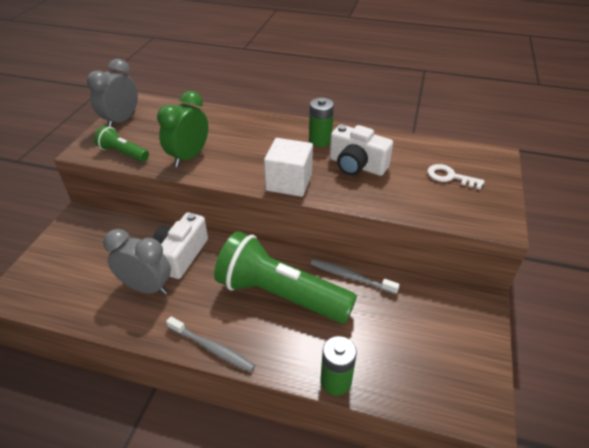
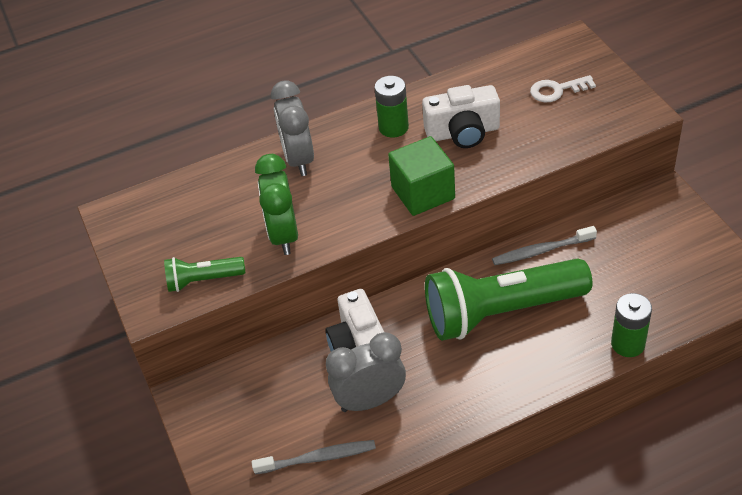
camera: 35 degrees left, 5 degrees up
(121, 121) = (136, 247): grey clock -> grey clock (299, 159)
(212, 348) = (501, 399): grey toothbrush -> grey toothbrush (318, 458)
(289, 182) = (423, 193): white cube -> green cube

